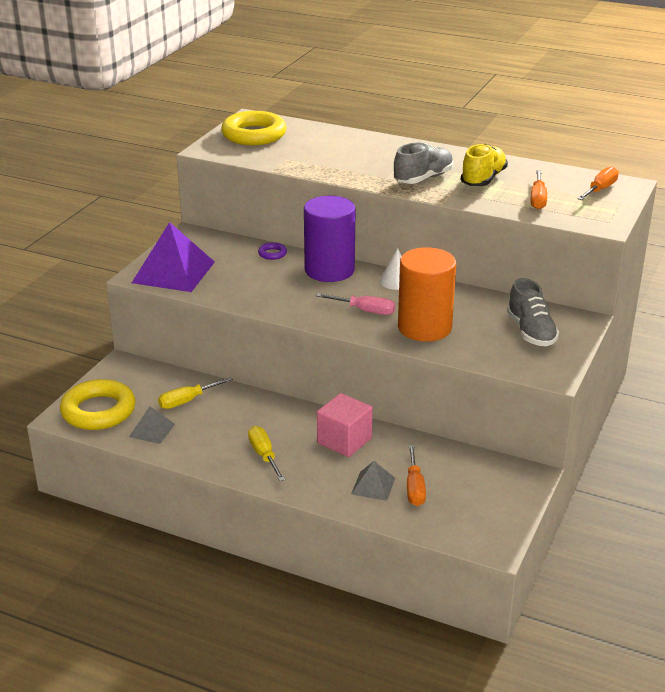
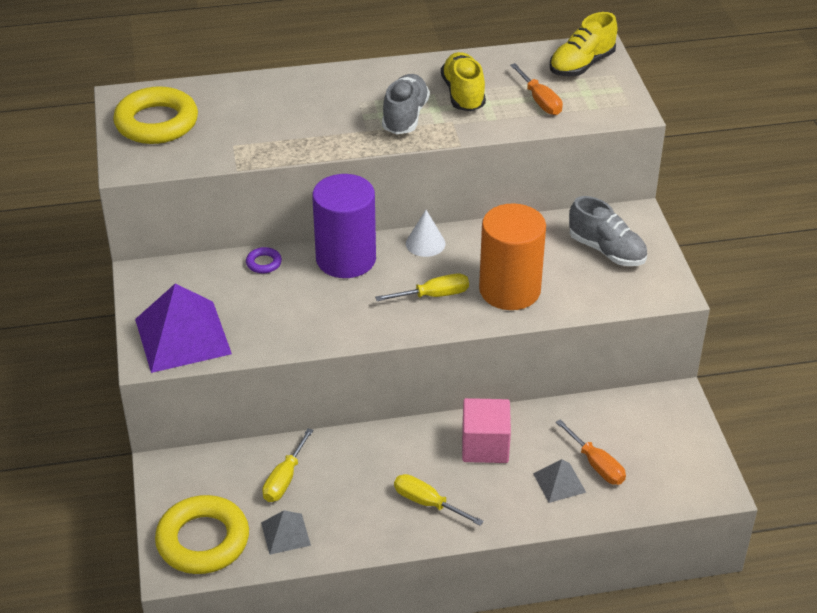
camera: 35 degrees left, 10 degrees up
(365, 311) = (433, 295): pink screwdriver -> yellow screwdriver
(600, 189) = (581, 65): orange screwdriver -> yellow shoe

